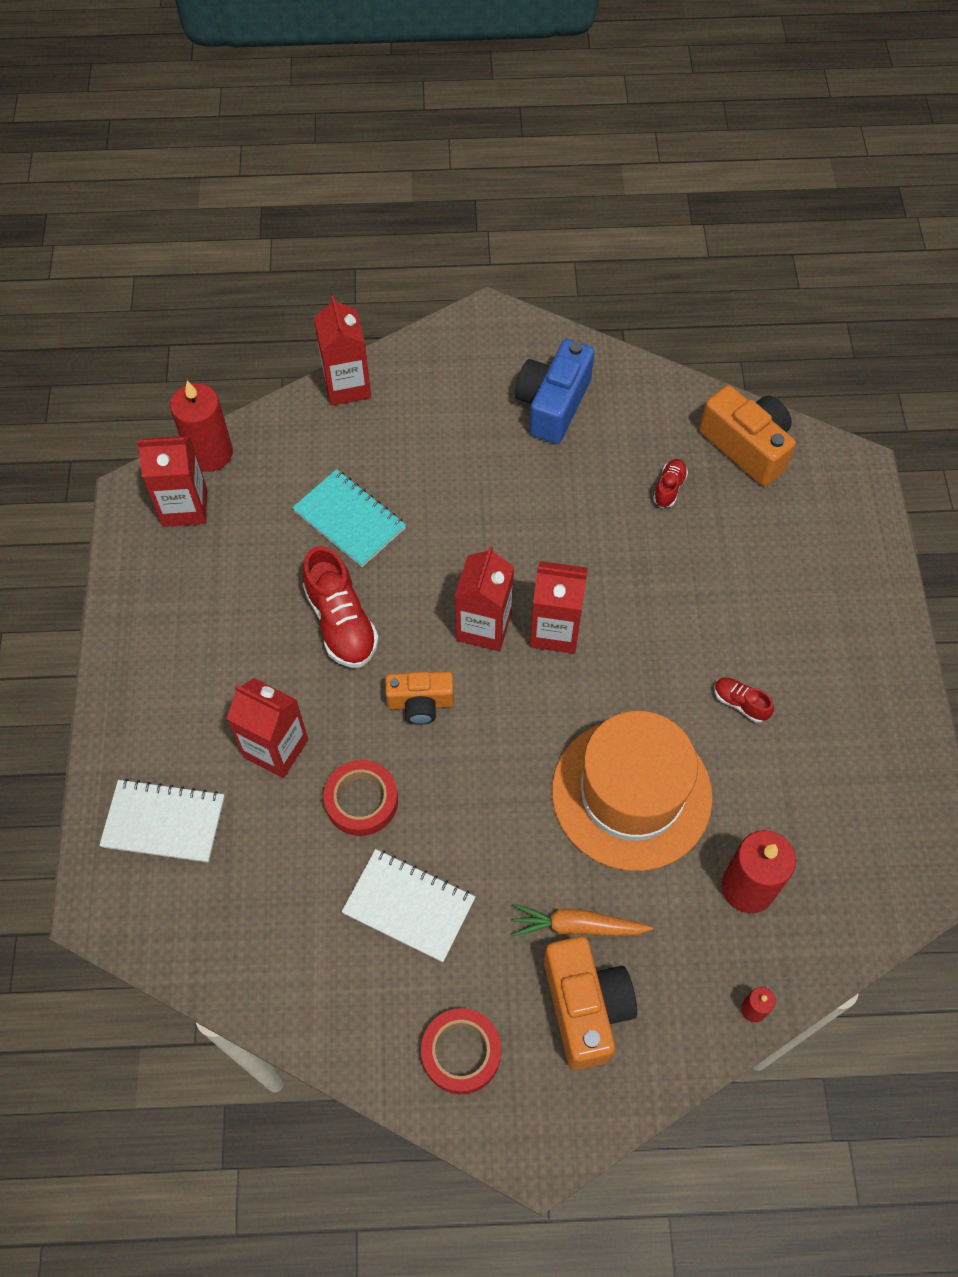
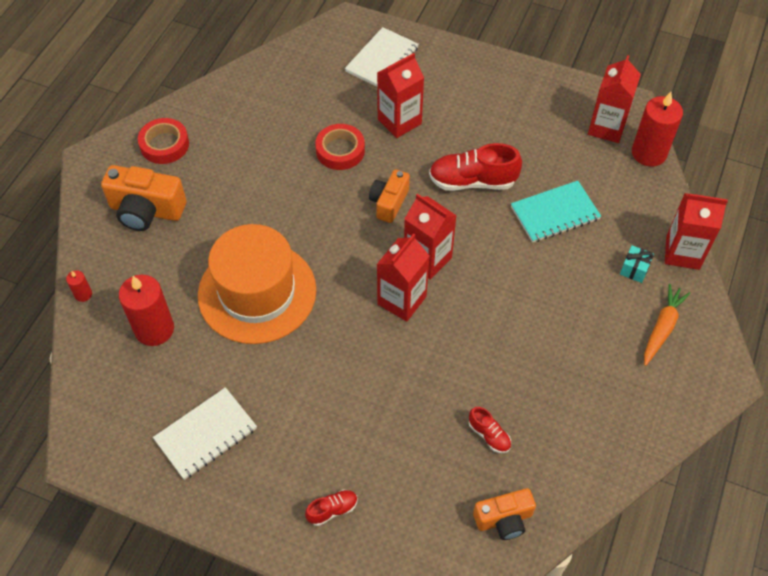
camera: 115 degrees right, 5 degrees down
(393, 422) = (634, 269): none -> turquoise gift
(409, 906) = (261, 150): white notebook -> white notebook (206, 434)
(553, 404) = (610, 387): blue camera -> none
(578, 926) = (194, 226): orange carrot -> orange carrot (662, 328)
(740, 703) = (280, 391): red shoe -> red shoe (332, 510)
(747, 447) = (504, 519): orange camera -> orange camera, size x0.64

